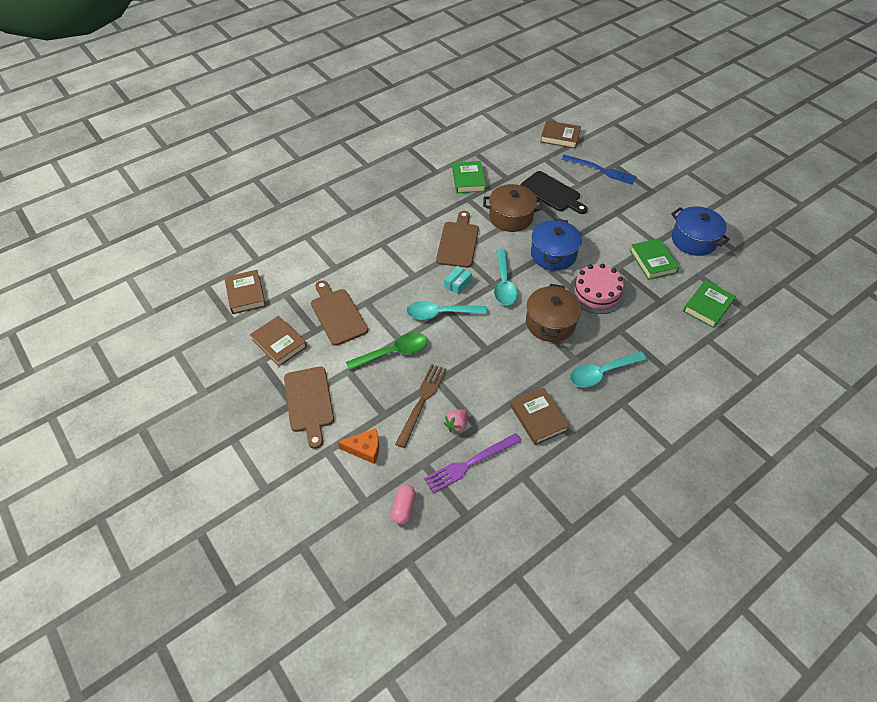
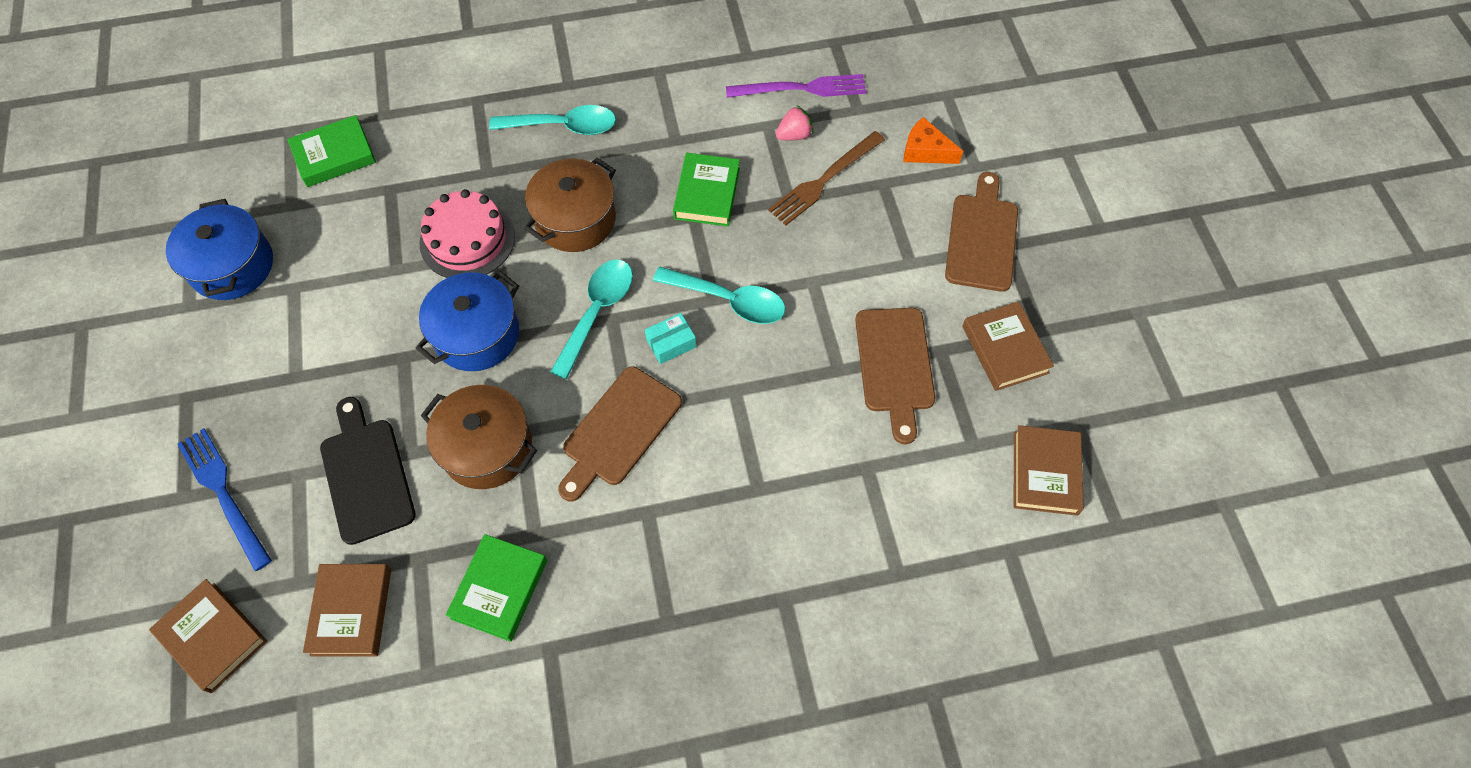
camera: 155 degrees left, 10 degrees up
(393, 352) = (832, 265): green spoon -> none
(404, 508) = (903, 73): pink capsule -> none
(538, 418) = (686, 105): brown book -> brown book (351, 611)
(653, 261) = (334, 255): green book -> green book (707, 193)

